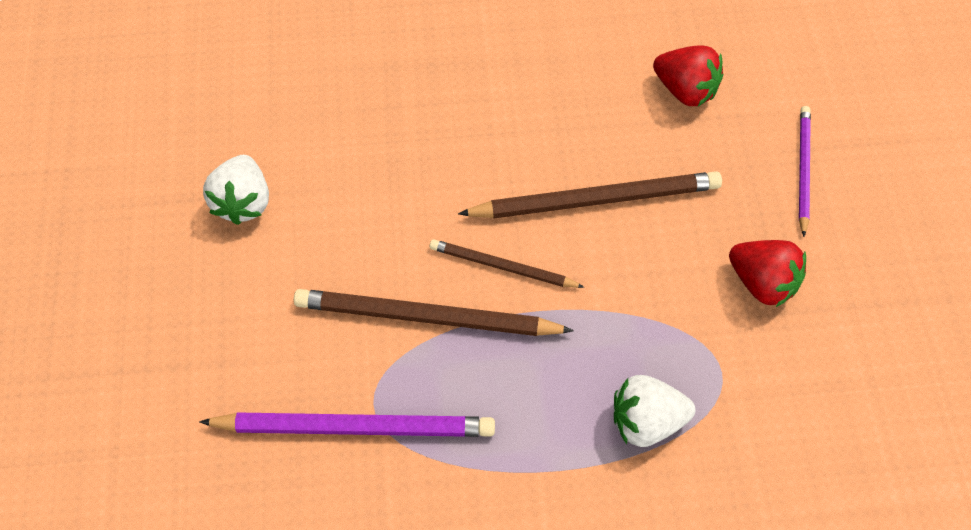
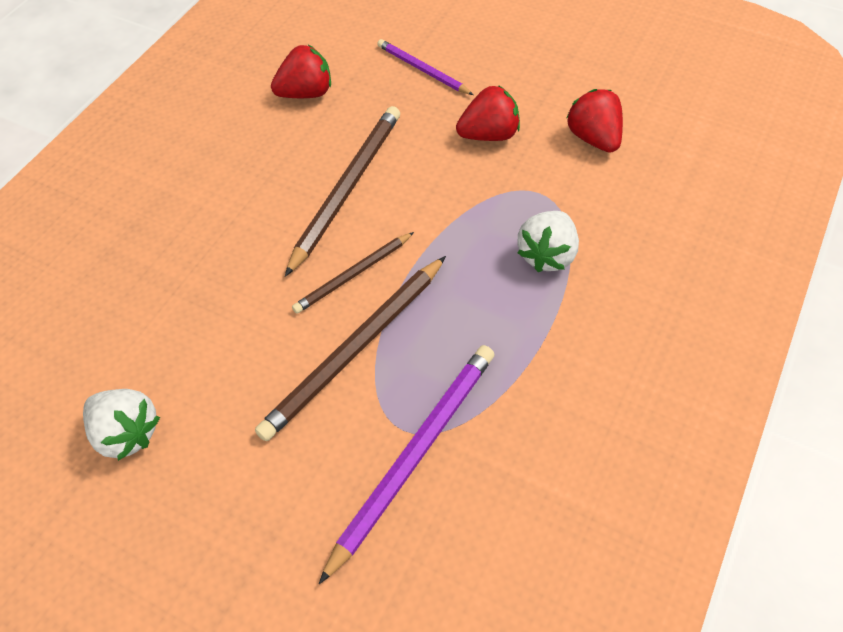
camera: 55 degrees left, 5 degrees down
(839, 386) = (593, 138): none -> red strawberry

